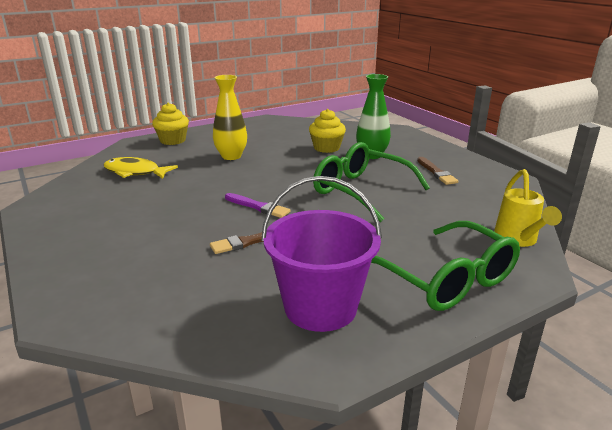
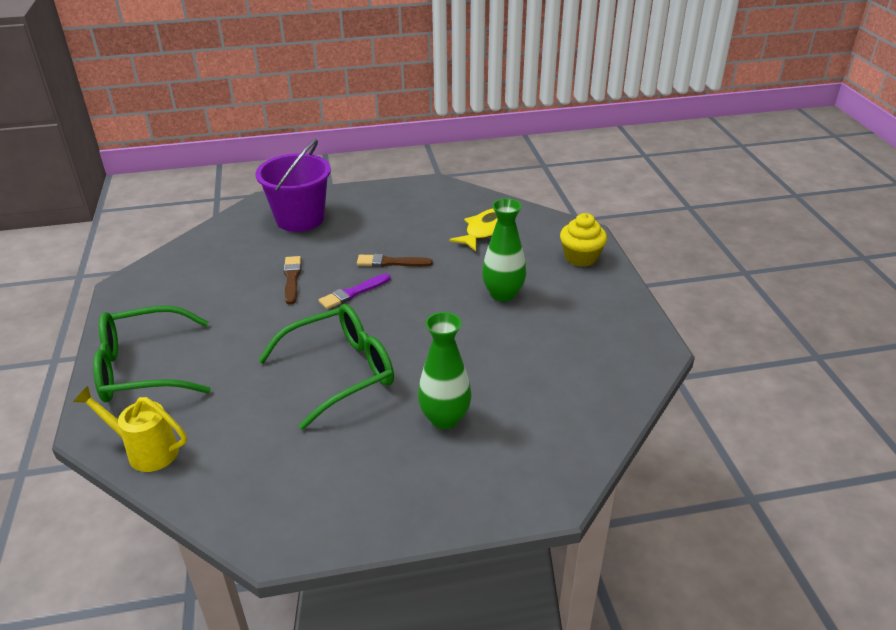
camera: 110 degrees right, 10 degrees up
(231, 156) = (503, 294): yellow vase -> green vase
(320, 307) = (176, 295): purple bucket -> purple bucket (300, 219)
(326, 148) = (496, 381): yellow cupcake -> none
(436, 172) = (346, 463): brown brush -> brown brush (391, 262)

